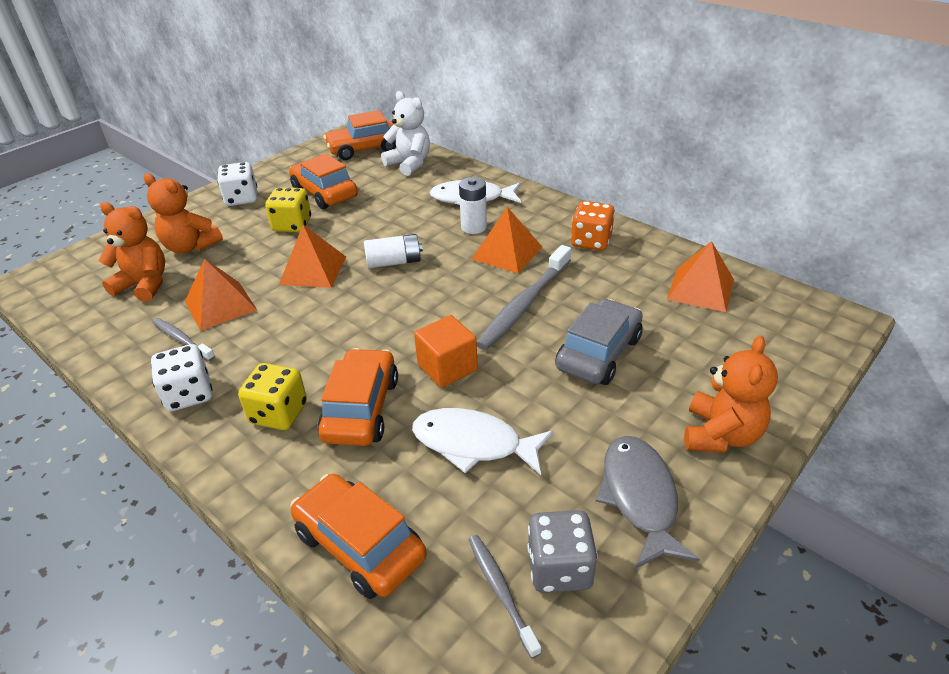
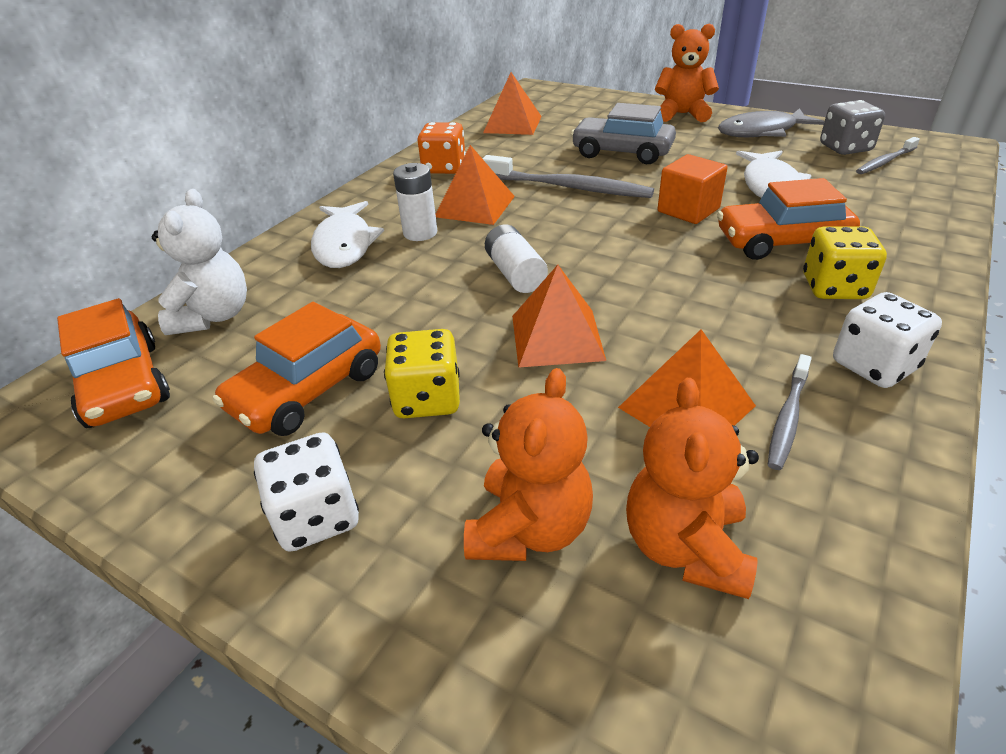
camera: 100 degrees left, 0 degrees up
(360, 545) = (917, 212): orange car -> none
(409, 164) = (214, 316): white teddy bear -> white teddy bear turned 150 degrees clockwise

